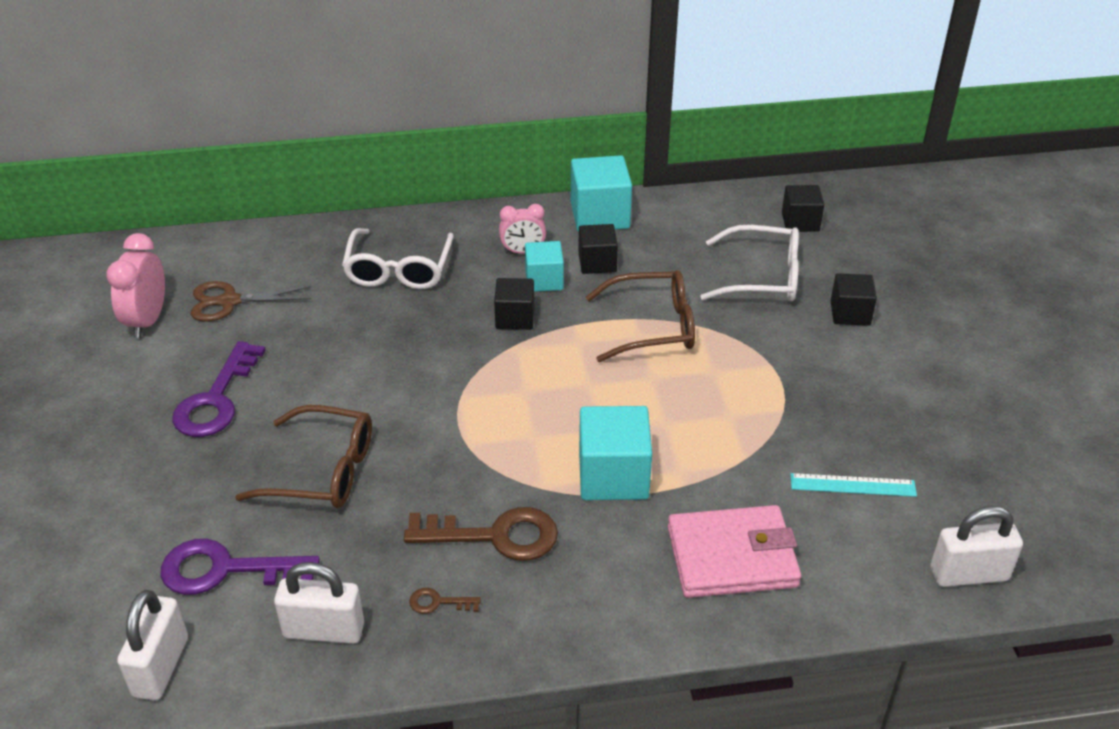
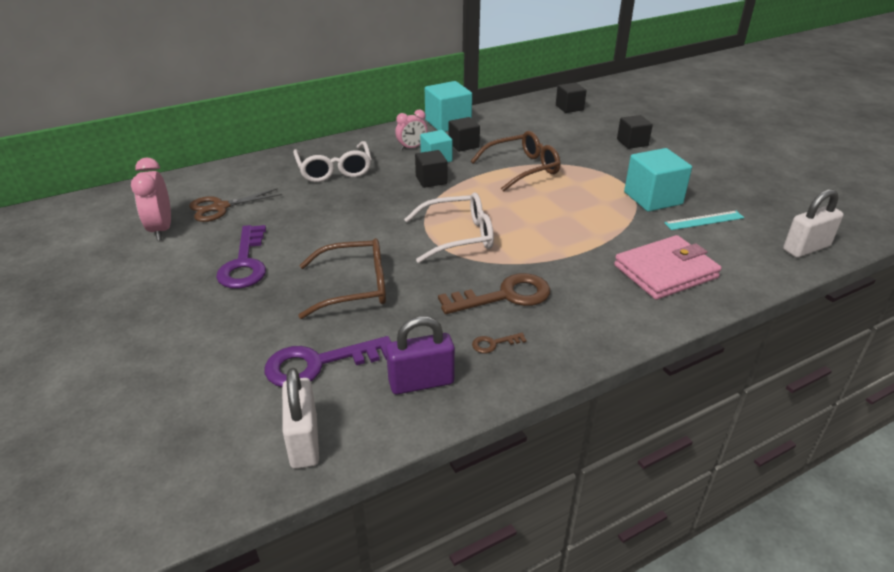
camera: 20 degrees left, 5 degrees down
(324, 630) = (421, 382): white padlock -> purple padlock
(613, 476) = (557, 246): turquoise cube -> turquoise cube (653, 198)
(763, 277) = (569, 135): white glasses -> white glasses (459, 236)

